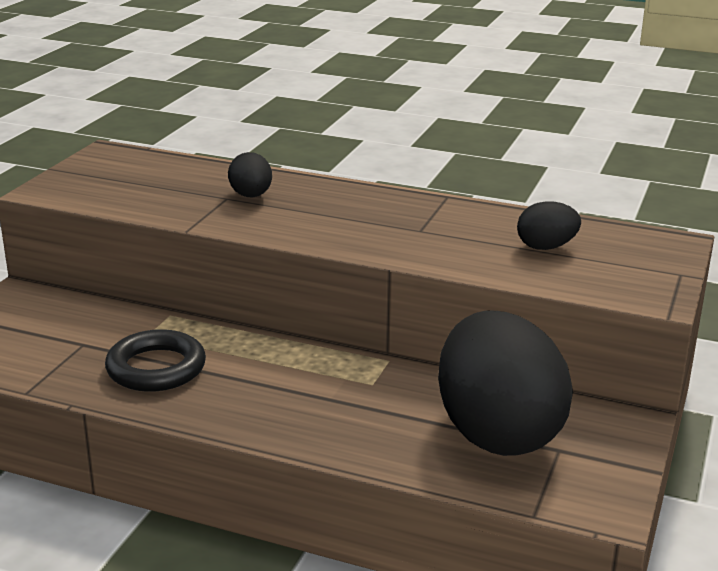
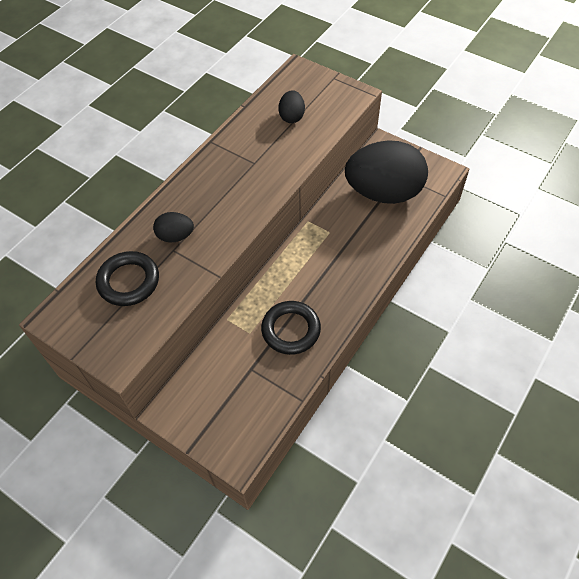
camera: 75 degrees left, 30 degrees up
(167, 180) = (129, 281): none -> black ring

